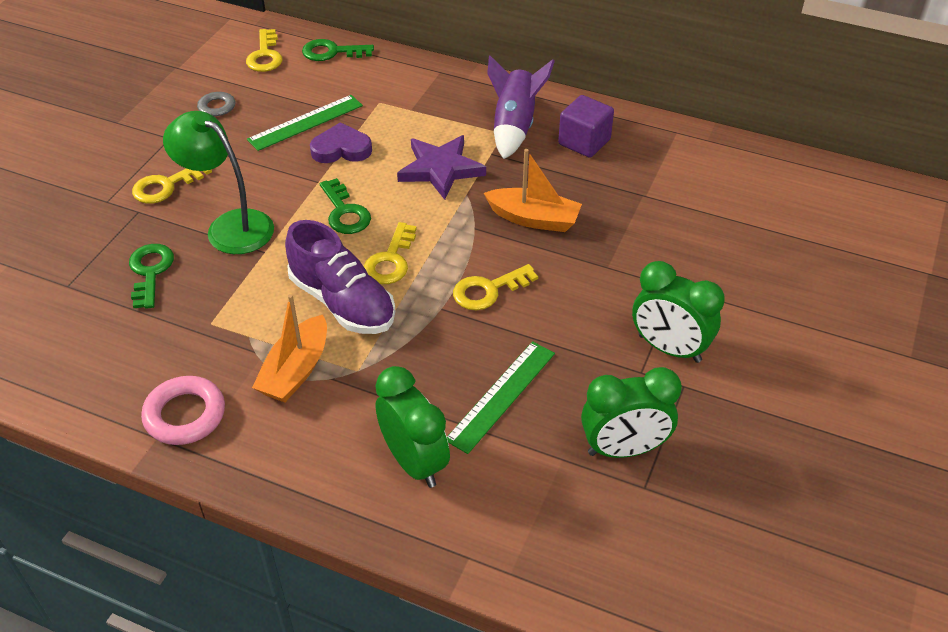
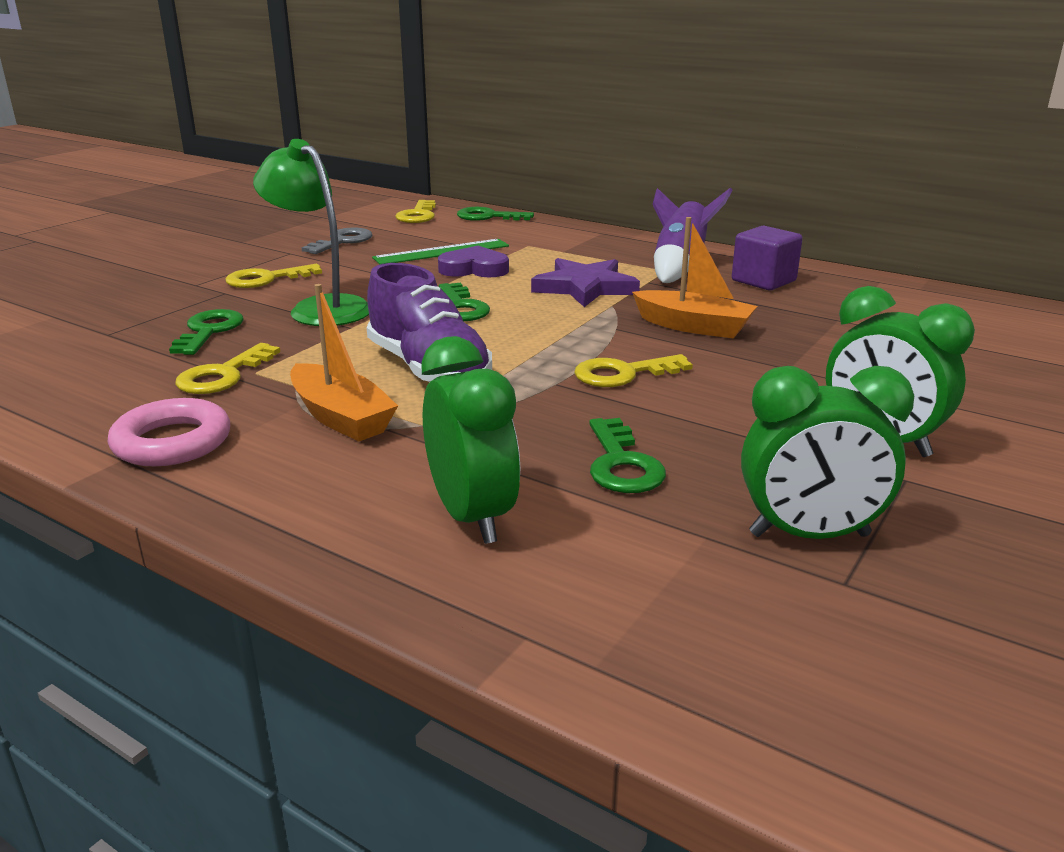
camera: 10 degrees right, 20 degrees down
(296, 370) = (341, 417): orange boat -> orange boat turned 75 degrees counterclockwise
(391, 260) = (503, 343): yellow key -> yellow key (223, 375)
(501, 396) = (622, 464): green ruler -> green key

